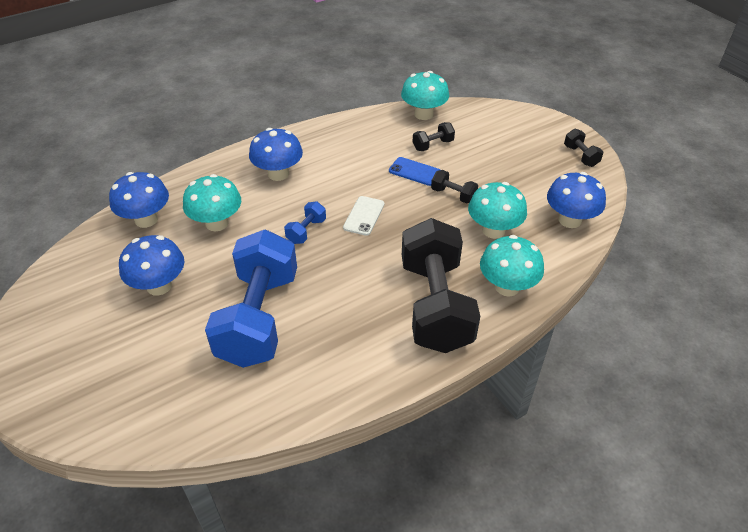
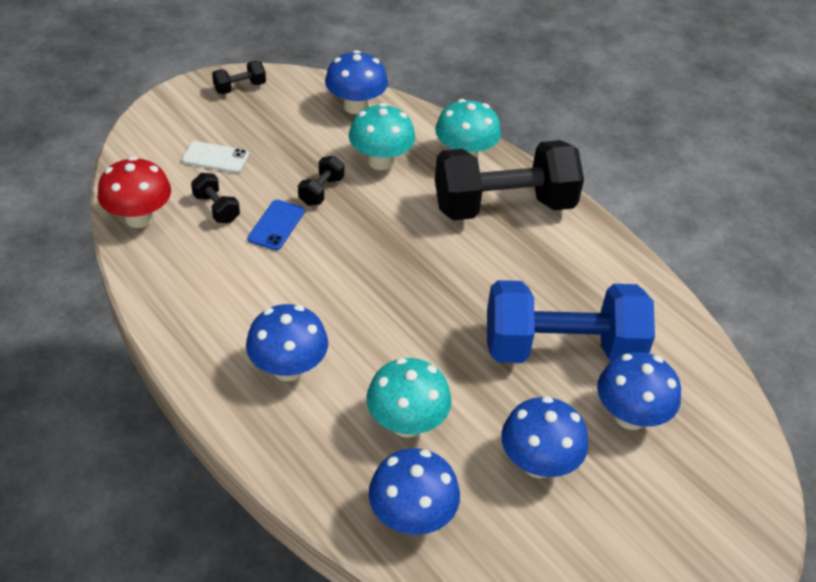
camera: 100 degrees left, 0 degrees up
(179, 350) = (630, 416): none -> blue mushroom
(306, 231) = (407, 322): blue dumbbell -> none
(364, 216) = (370, 269): white phone -> white phone (215, 158)
(423, 114) = (139, 218): turquoise mushroom -> red mushroom

